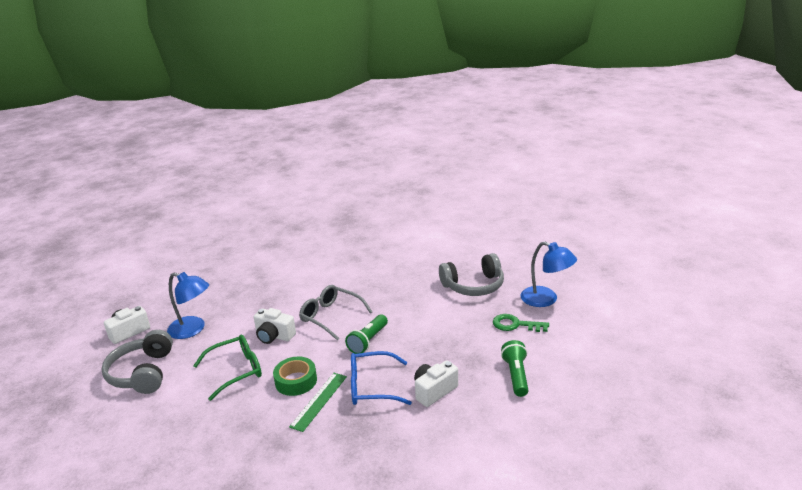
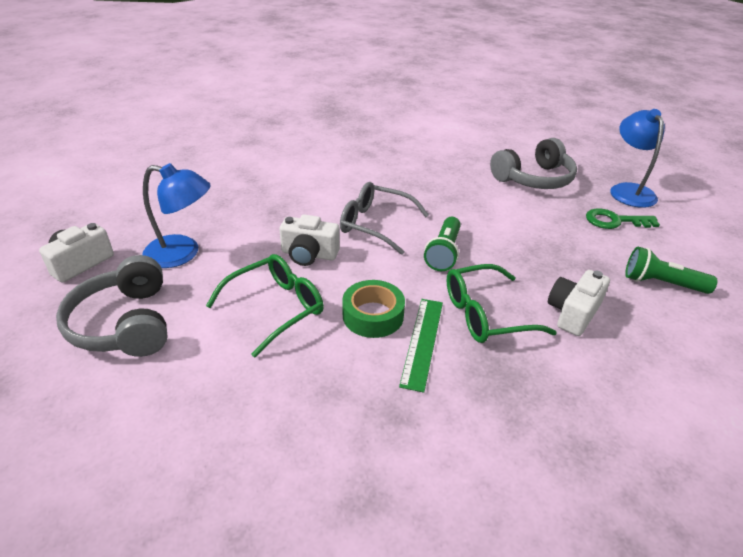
camera: 15 degrees left, 10 degrees up
(372, 387) = (487, 314): blue glasses -> green glasses
(516, 375) = (661, 283): green flashlight -> green flashlight turned 60 degrees counterclockwise
(546, 299) = (628, 190): blue lamp -> blue lamp turned 120 degrees counterclockwise

